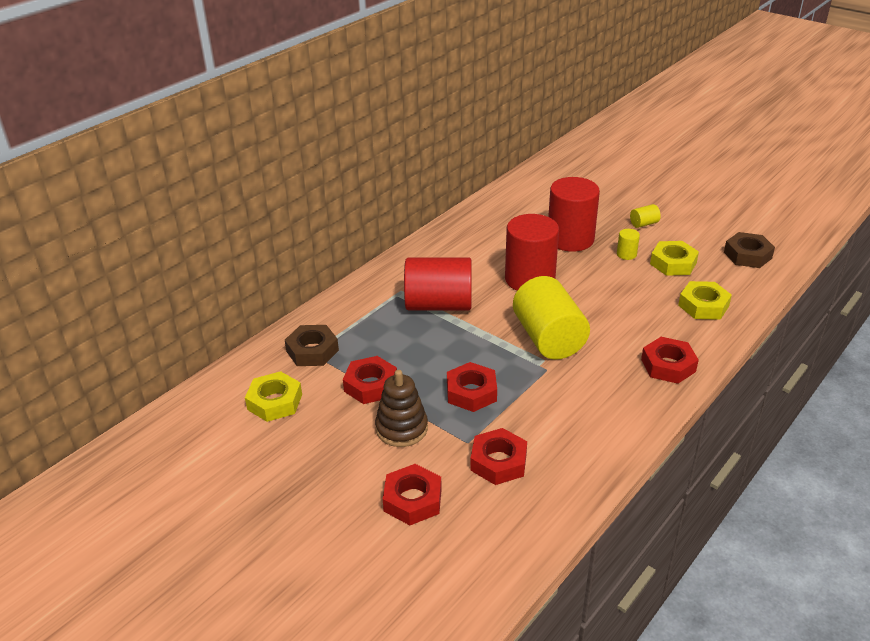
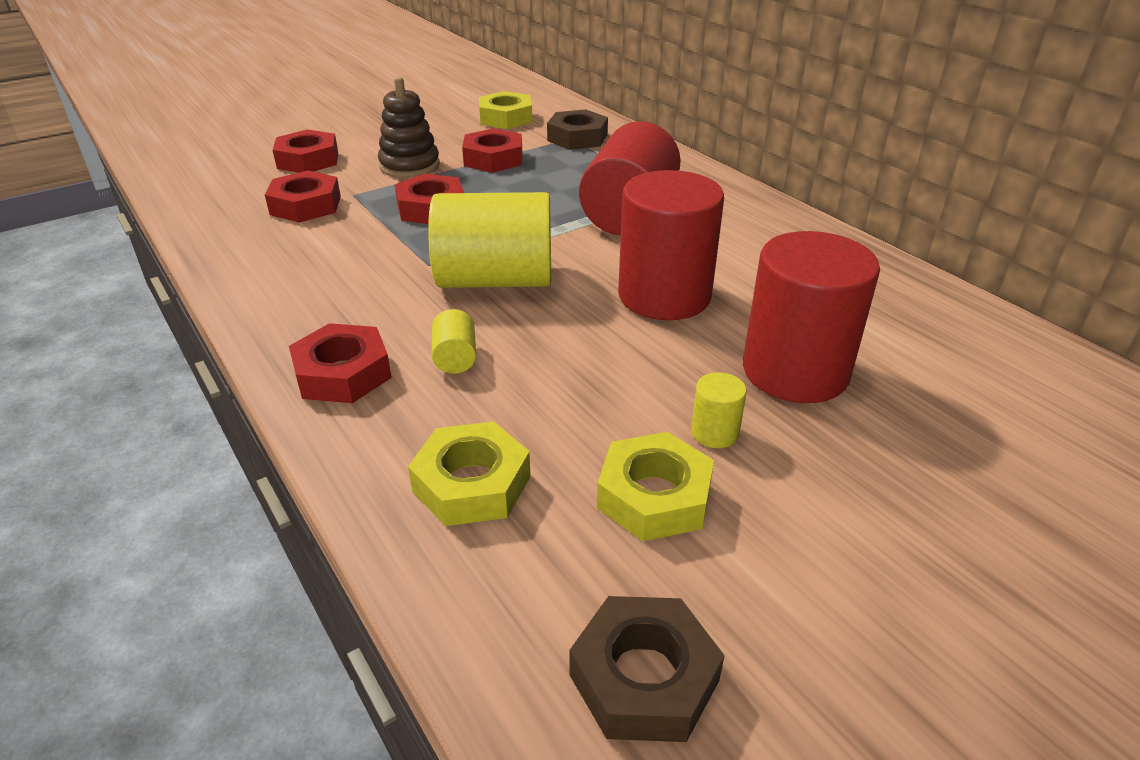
camera: 105 degrees right, 0 degrees up
(644, 224) = (855, 508): yellow cylinder -> yellow cylinder (455, 358)

